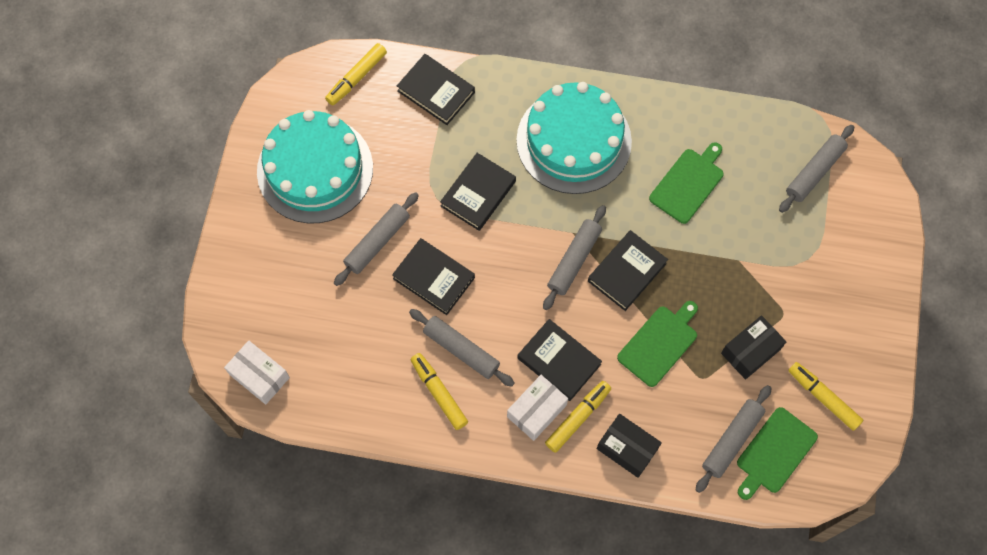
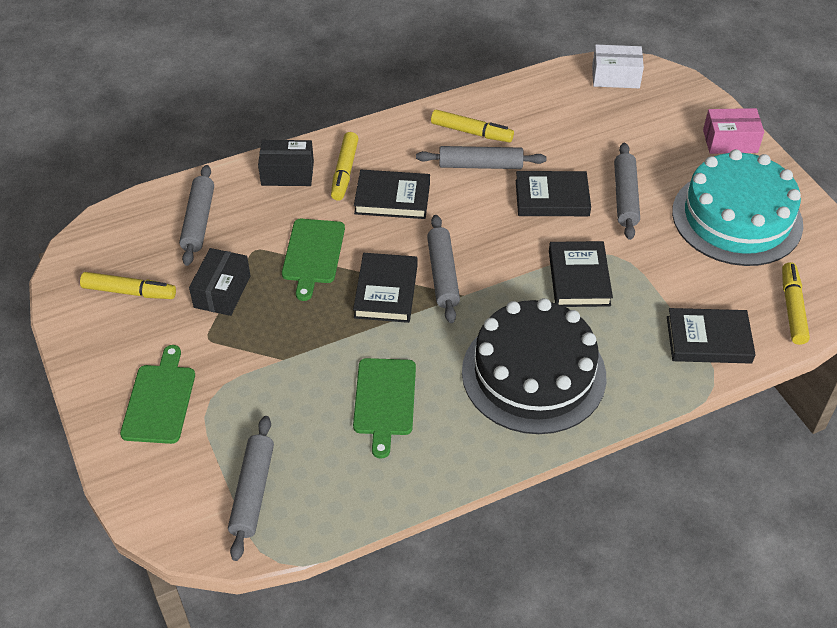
camera: 145 degrees right, 20 degrees down
(242, 241) = (730, 141): none -> pink box
(536, 411) = (383, 159): white box -> none
(574, 141) = (533, 374): turquoise cake -> black cake
(774, 453) = (154, 231): green cutting board -> green cutting board (160, 400)

